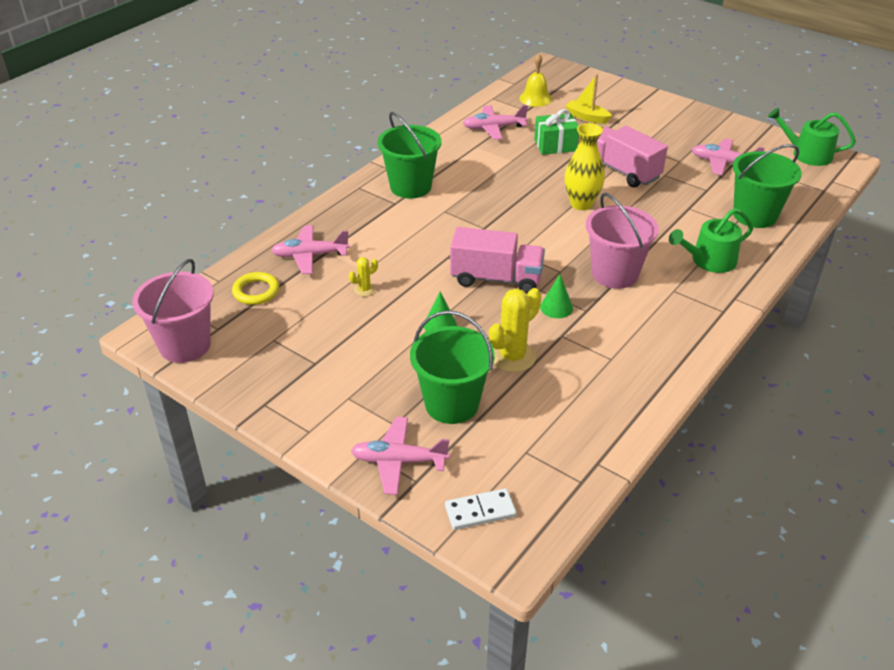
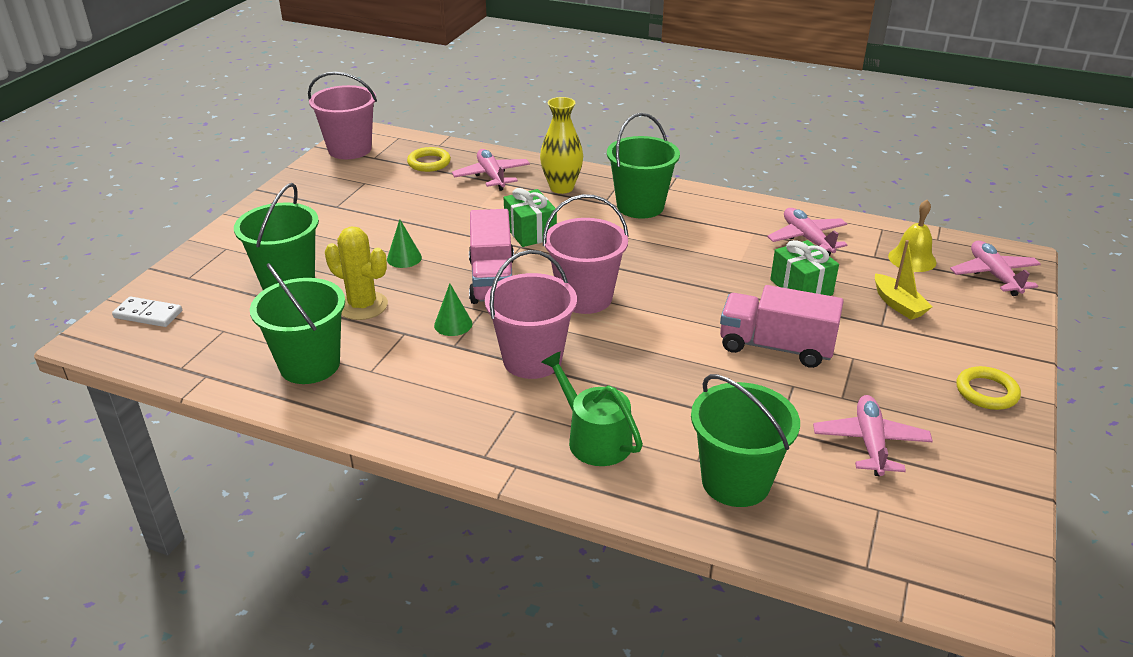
camera: 75 degrees right, 5 degrees down
(364, 289) = (448, 211): yellow cactus -> none
(399, 461) = (212, 265): pink plane -> pink plane (994, 275)
(426, 248) = (530, 232): none -> green gift
(480, 511) = (148, 314): white domino -> white domino turned 45 degrees counterclockwise
(539, 237) = (585, 298): none -> pink bucket
(581, 204) = (673, 321): yellow vase -> yellow vase (561, 187)
(587, 117) = (898, 304): yellow boat -> yellow boat turned 135 degrees clockwise
(595, 394) = (309, 365): none -> green bucket
(622, 171) = (776, 347): pink truck -> pink truck turned 105 degrees counterclockwise
(682, 115) = (986, 392): none -> yellow ring
(807, 154) = (978, 546): green watering can -> none

